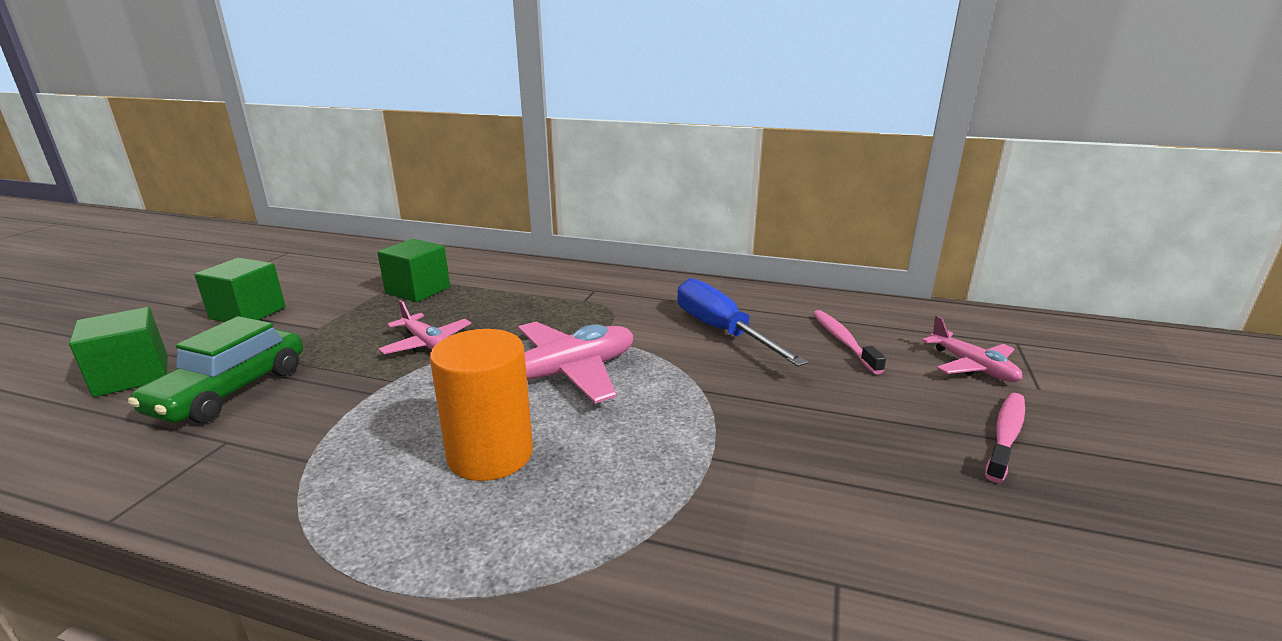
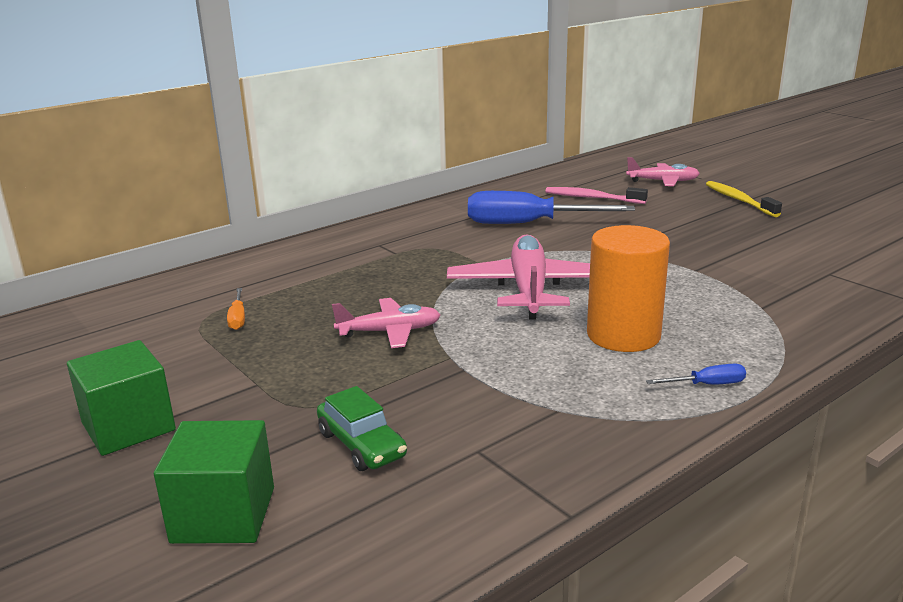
camera: 55 degrees left, 0 degrees up
(230, 391) = (361, 445): green car -> green car, size x0.62
(393, 542) = (706, 385): none -> blue screwdriver
(418, 290) = (238, 318): green cube -> orange screwdriver
(1006, 435) = (739, 200): pink toothbrush -> yellow toothbrush

